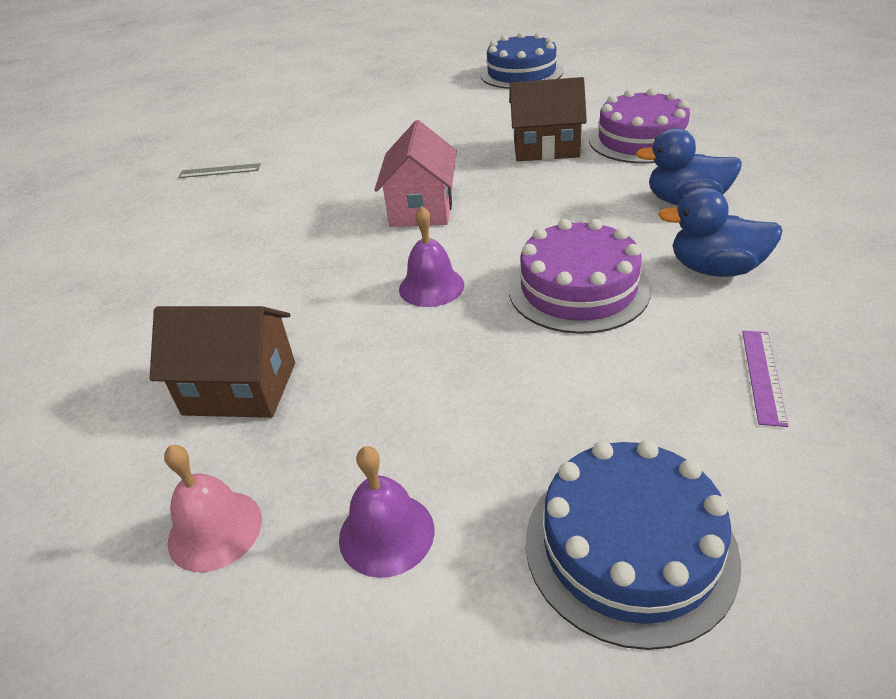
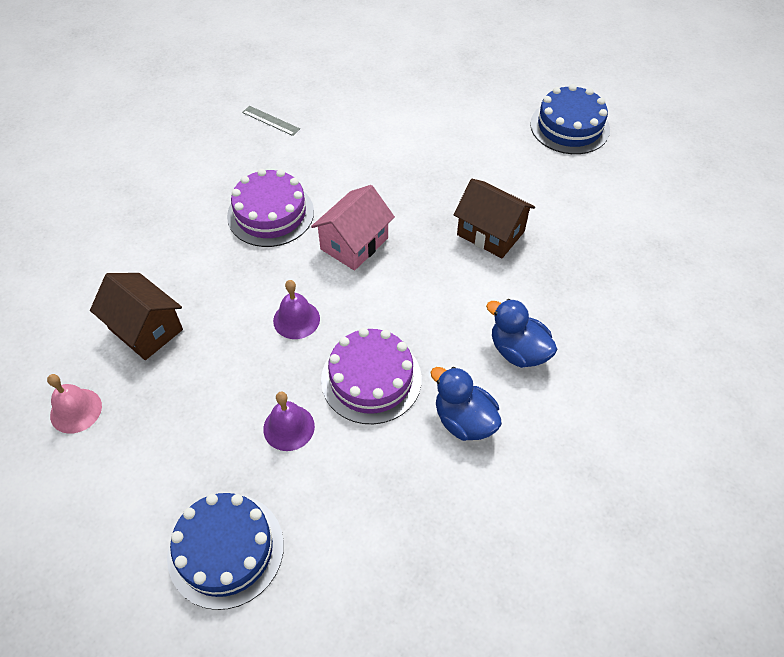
camera: 30 degrees right, 15 degrees up
(386, 533) = (138, 465): purple bell -> purple bell (289, 427)
(641, 140) = (564, 268): purple cake -> purple cake (270, 214)
(763, 375) = (395, 510): purple ruler -> none

